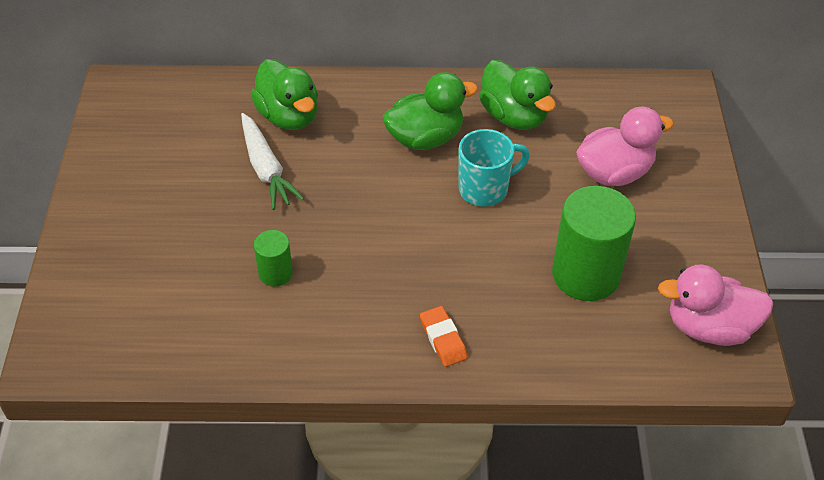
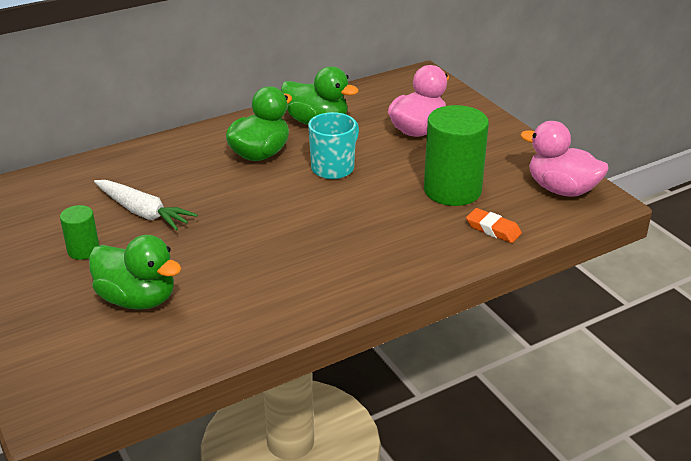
camera: 30 degrees left, 15 degrees down
(275, 273) = (211, 273): green cylinder -> green cylinder (83, 250)
(289, 116) = (133, 175): green duck -> green duck (138, 299)
(443, 339) = (385, 263): orange eraser -> orange eraser (493, 229)
(709, 327) = (561, 189): pink duck -> pink duck turned 60 degrees clockwise

